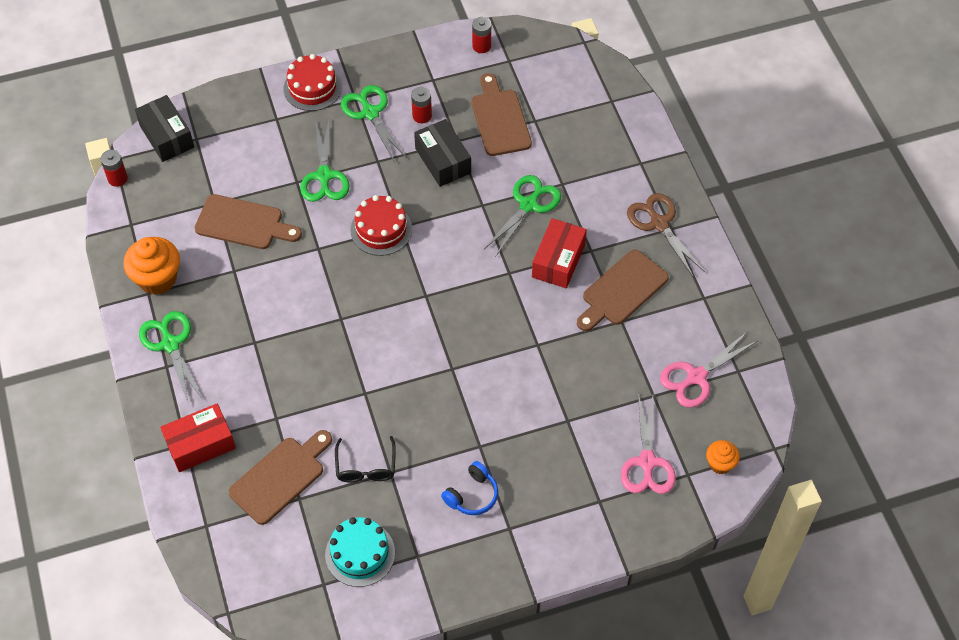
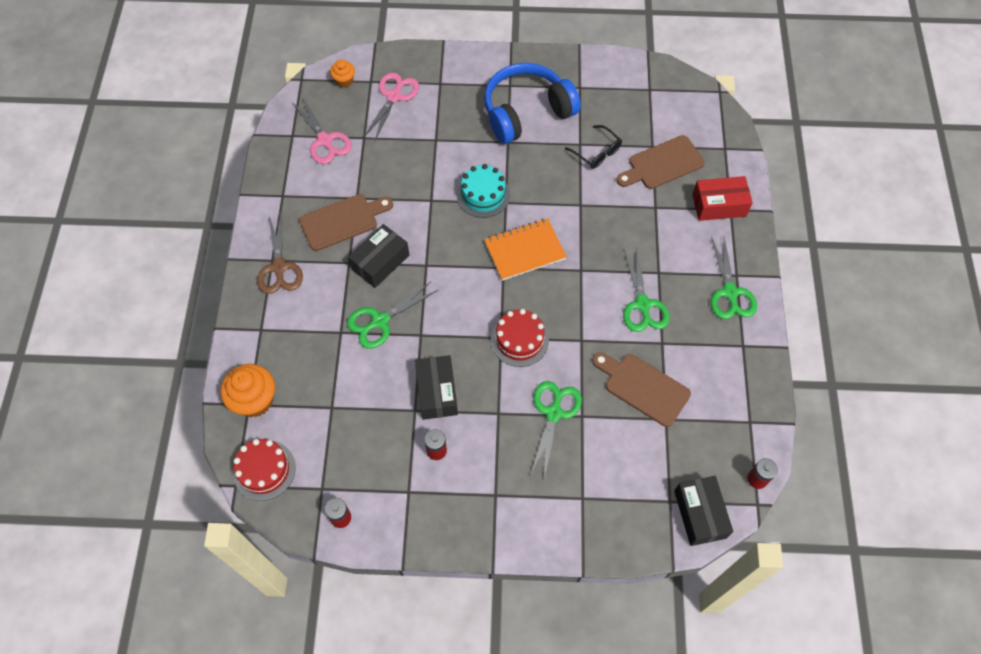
camera: 160 degrees left, 5 degrees up
(157, 279) = (732, 357): orange cupcake -> orange cupcake (255, 400)
(312, 88) = (534, 525): red cake -> red cake (264, 470)
(360, 553) = (619, 99): turquoise cake -> turquoise cake (483, 195)
(366, 467) = (597, 152): black glasses -> black glasses turned 120 degrees clockwise
(370, 113) = (486, 471): green scissors -> green scissors (643, 304)
(409, 320) = (525, 251): none -> orange notebook
(472, 495) = (526, 112): blue headphones -> blue headphones, size x2.25
(499, 119) = (363, 420): brown cutting board -> none
(558, 261) = (380, 262): red box -> black box
(696, 377) = (325, 140): pink scissors -> pink scissors turned 75 degrees clockwise

